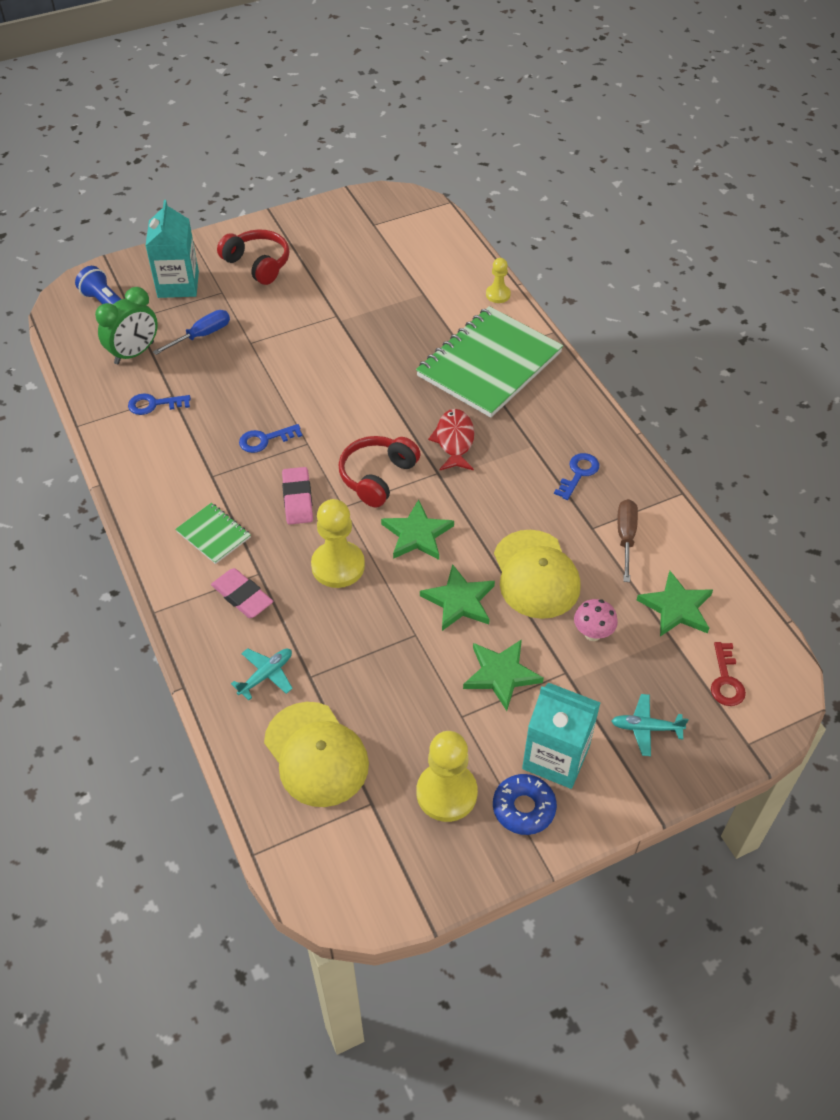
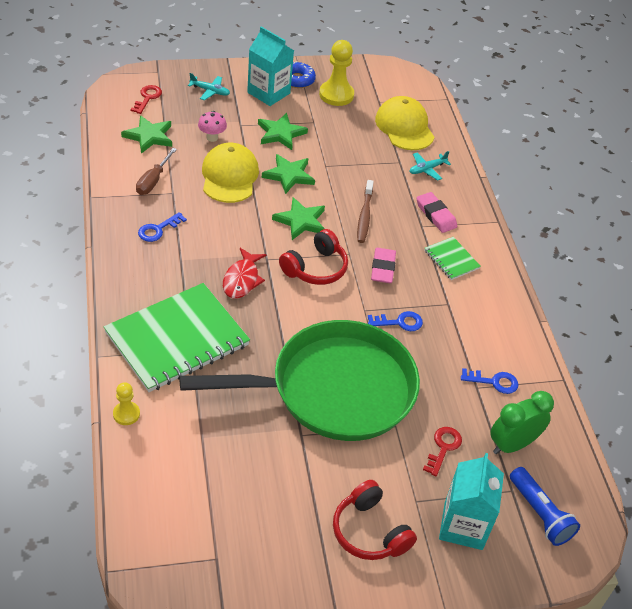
camera: 170 degrees left, 5 degrees down
(202, 335) = (443, 448): blue screwdriver -> red key
(317, 359) = (335, 389): none -> green pan
(338, 566) = (364, 216): yellow pawn -> brown toothbrush

